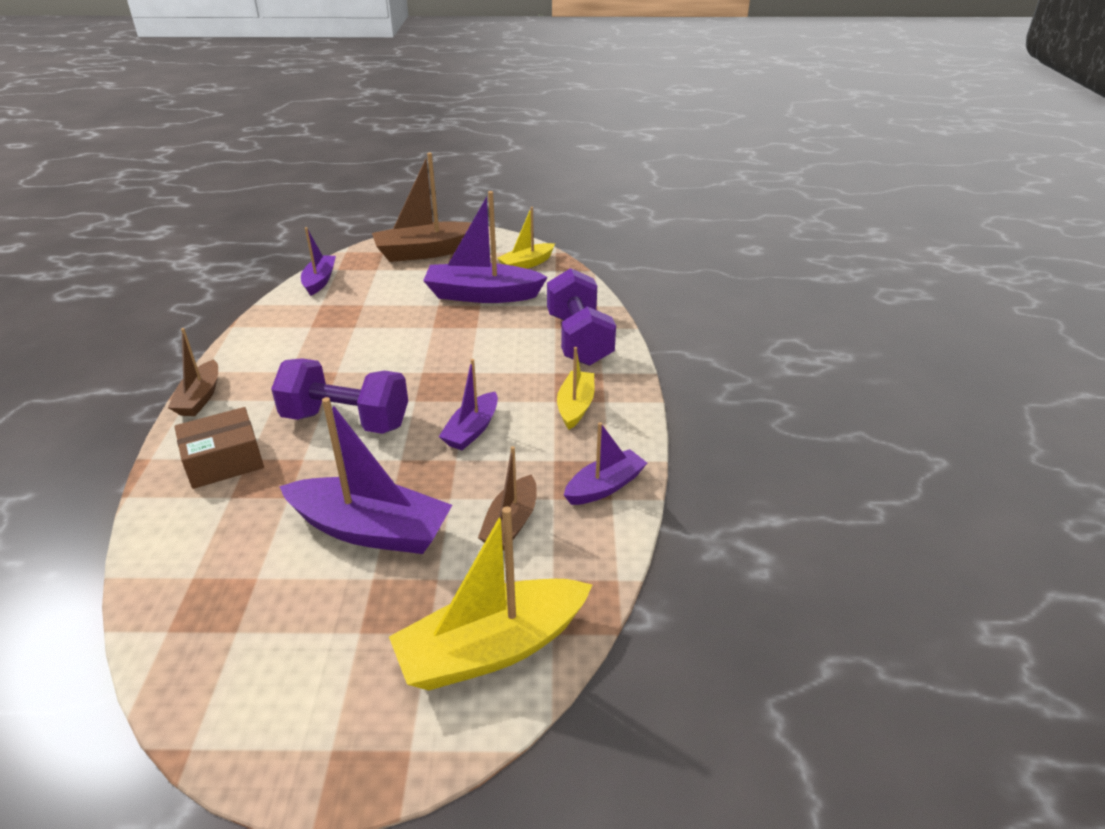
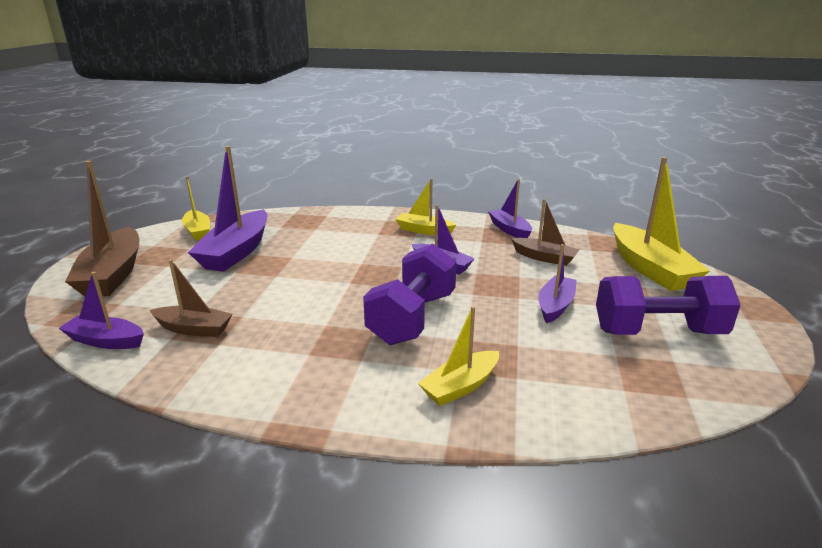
camera: 80 degrees left, 10 degrees down
(200, 397) = (332, 417): brown boat -> brown boat (193, 329)
(224, 461) = (461, 386): brown box -> yellow boat
(370, 529) = (555, 306): purple boat -> purple boat, size x0.58
(579, 340) = (339, 223): purple dumbbell -> purple dumbbell (658, 332)

